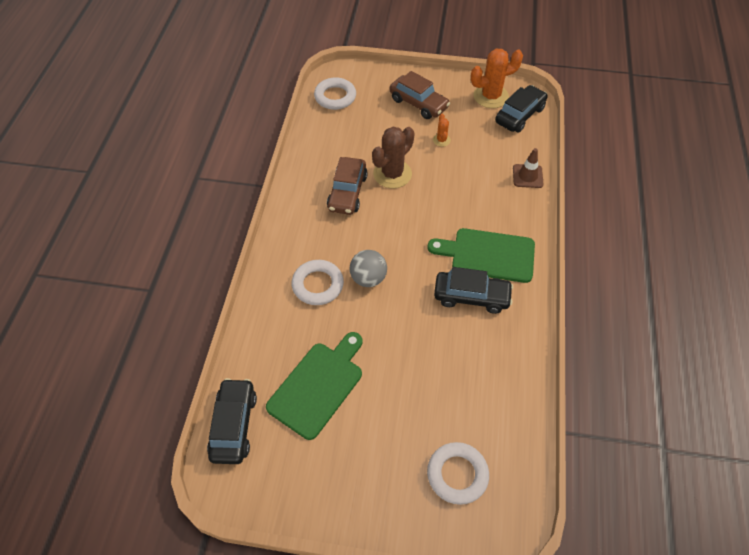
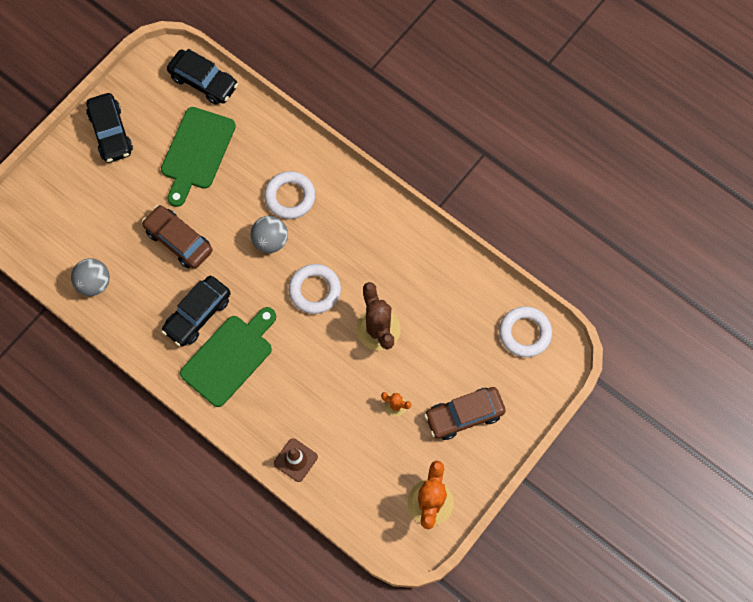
camera: 120 degrees right, 15 degrees up
(318, 386) = (197, 152): green cutting board -> green cutting board turned 45 degrees clockwise
(347, 192) = (379, 275): brown car -> brown car (178, 241)
(457, 474) = (65, 210): white ring -> white ring (314, 290)
(507, 398) = (94, 283): none -> grey ball
(519, 115) = (383, 514): black car -> black car (111, 132)

